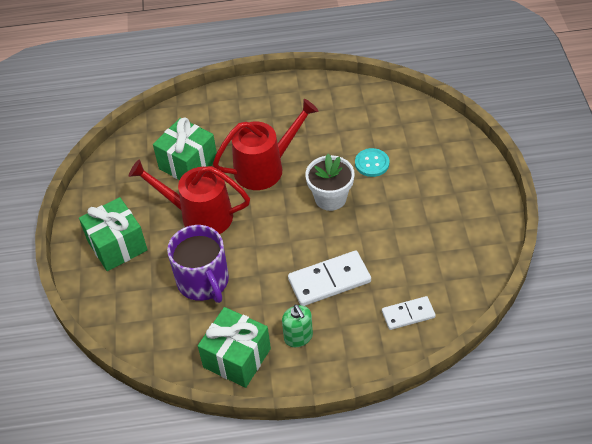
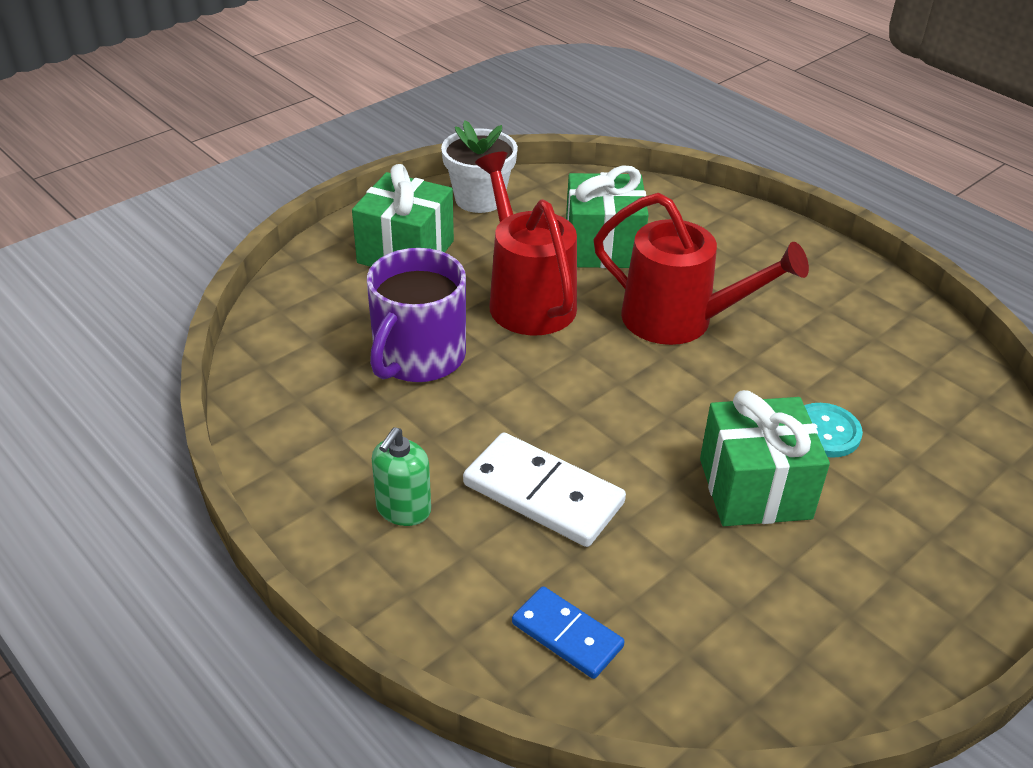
camera: 50 degrees right, 10 degrees down
(237, 358) = (311, 457): green gift -> green gift (755, 488)
(330, 198) = (702, 417): white flower pot -> white flower pot (479, 199)
(408, 314) = (567, 635): white domino -> blue domino

